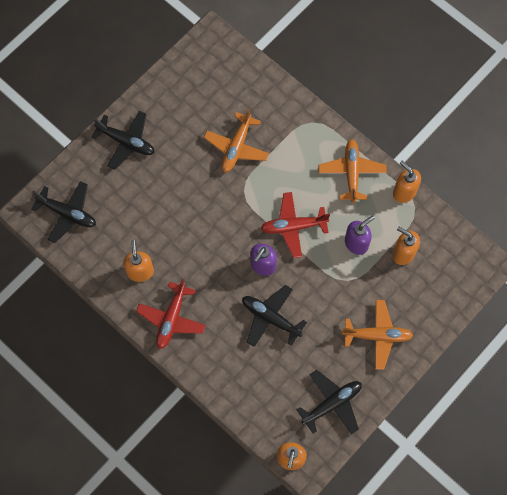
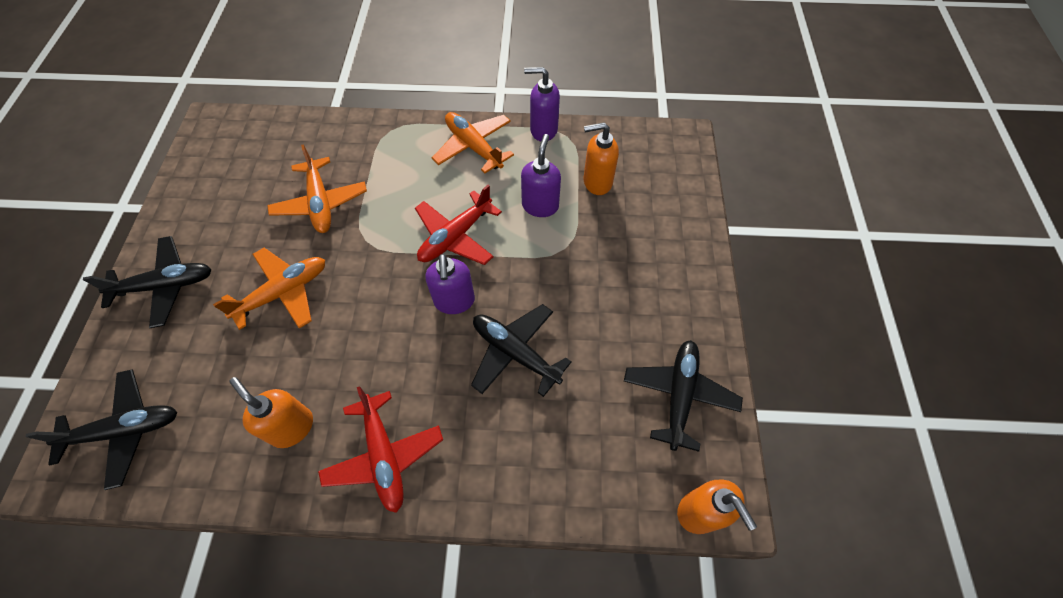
camera: 40 degrees left, 10 degrees down
(271, 318) = (515, 353): black plane -> black plane turned 45 degrees clockwise
(377, 336) = (652, 279): orange plane -> orange plane (283, 293)
(404, 192) = (543, 130): orange soap dispenser -> purple soap dispenser

